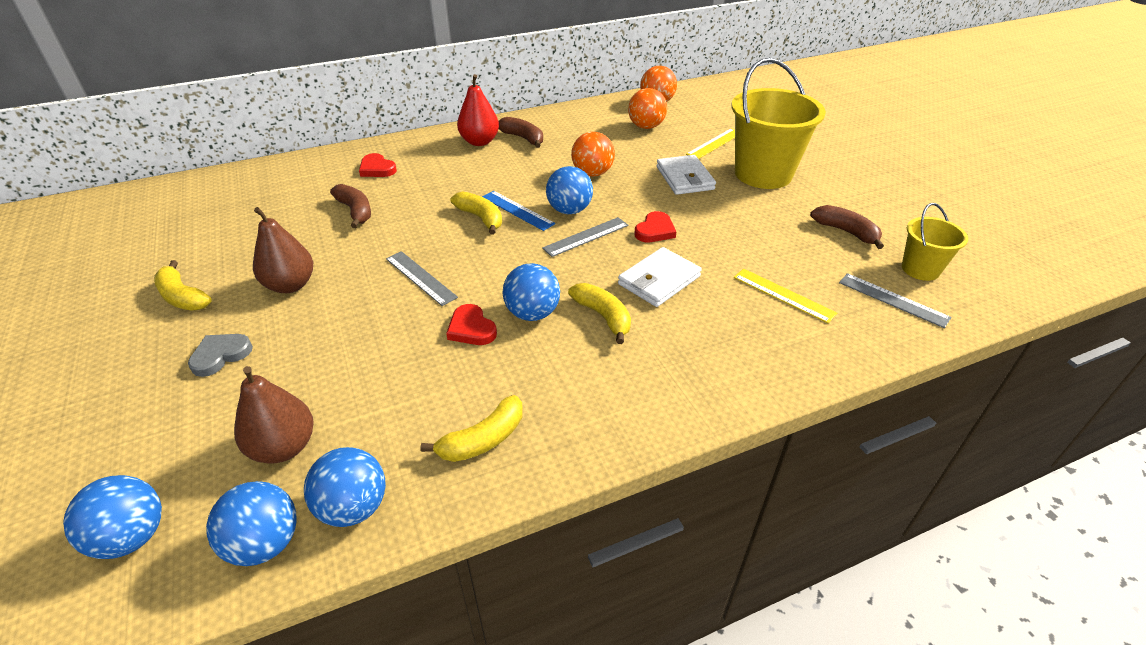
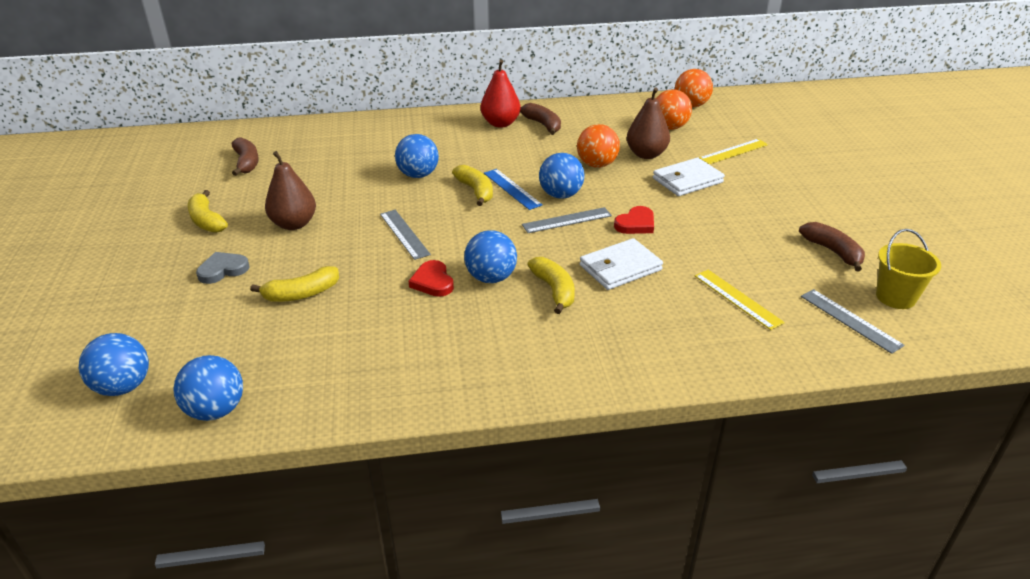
camera: 15 degrees right, 5 degrees down
(284, 447) = (250, 346): brown pear -> brown pear (646, 154)
(354, 507) = (290, 398): blue ball -> blue ball (418, 175)
(355, 211) = (367, 171): brown banana -> brown banana (247, 163)
(377, 169) = (398, 137): red heart -> none
(483, 440) = (410, 369): yellow banana -> yellow banana (301, 294)
(685, 178) = (687, 180): white wallet -> white wallet turned 60 degrees clockwise
(763, 174) = (771, 186): yellow bucket -> none

